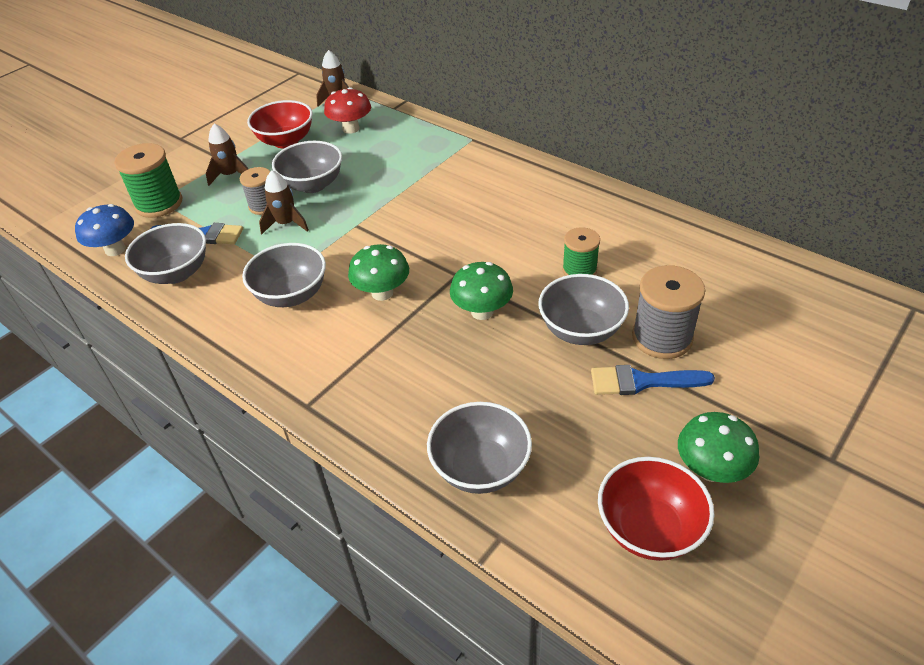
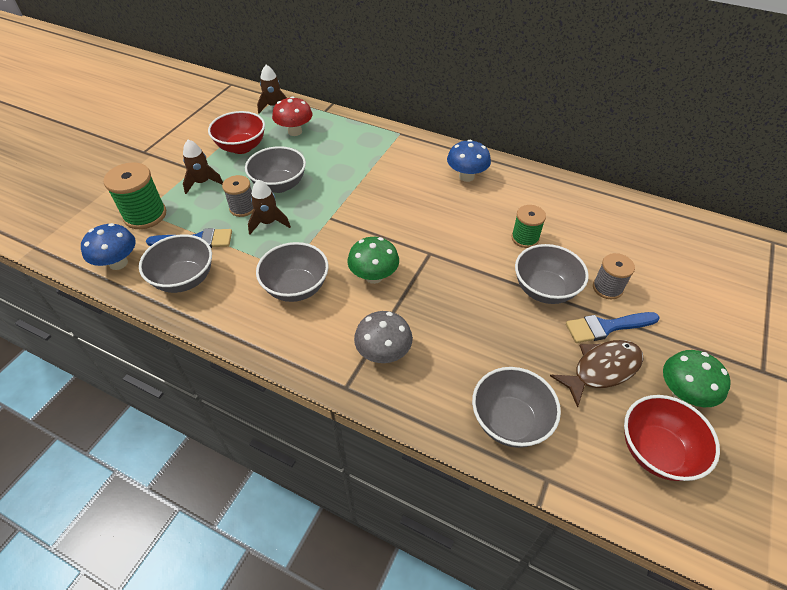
camera: 15 degrees left, 5 degrees up
(362, 376) = (383, 353): none -> grey mushroom
(482, 312) = (461, 283): green mushroom -> none
(534, 194) = (466, 176): none -> blue mushroom
(616, 428) = (602, 370): none -> brown fish
(662, 337) = (607, 288): grey spool -> grey spool, size x0.64

